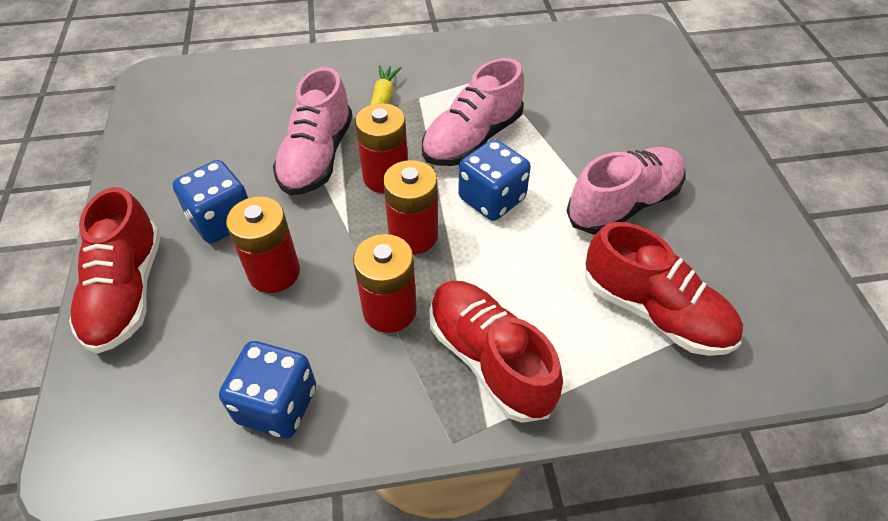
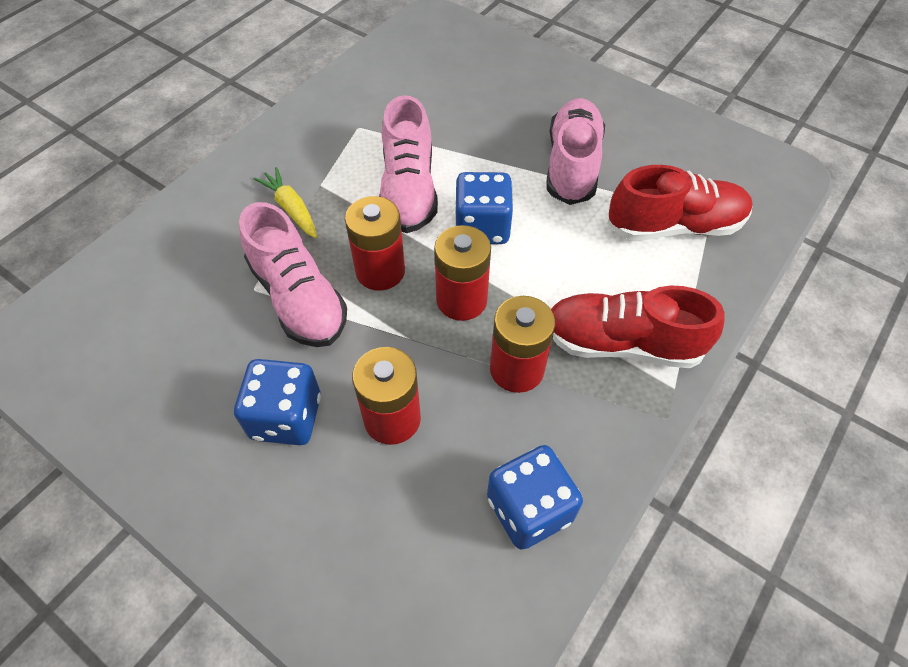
camera: 45 degrees left, 5 degrees up
(127, 292) = (283, 549): red shoe -> none

